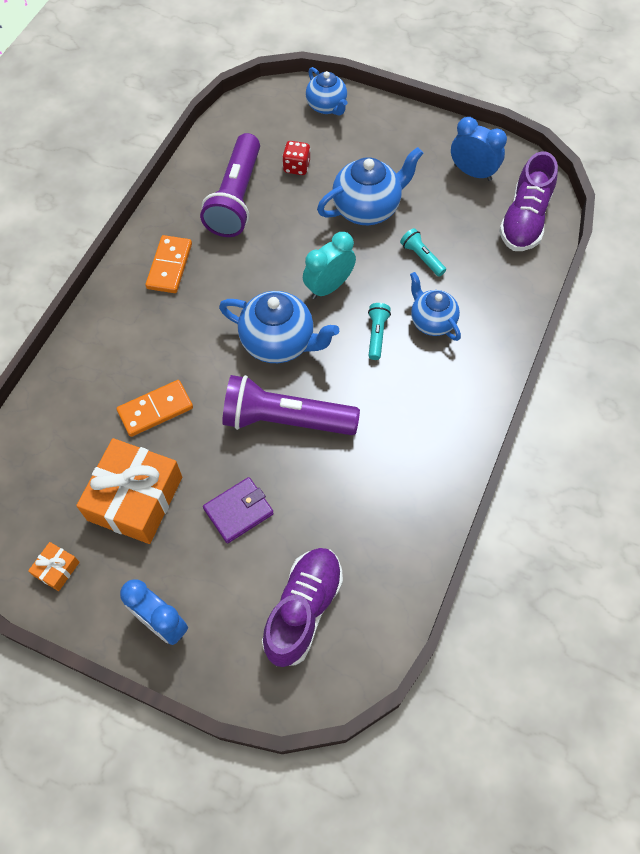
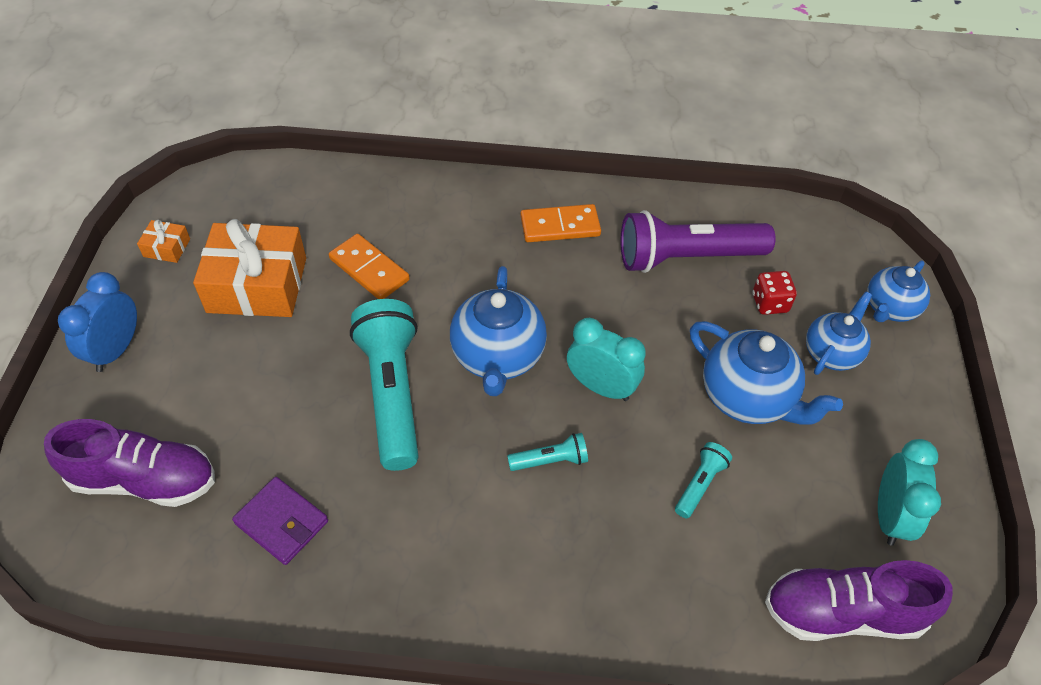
camera: 70 degrees right, 10 degrees down
(238, 511) = (260, 381): purple wallet -> purple wallet (282, 522)
(285, 420) = (392, 394): purple flashlight -> turquoise flashlight
(432, 321) = (599, 523): blue teapot -> blue teapot (831, 353)
(472, 172) = (889, 516): blue clock -> turquoise clock

